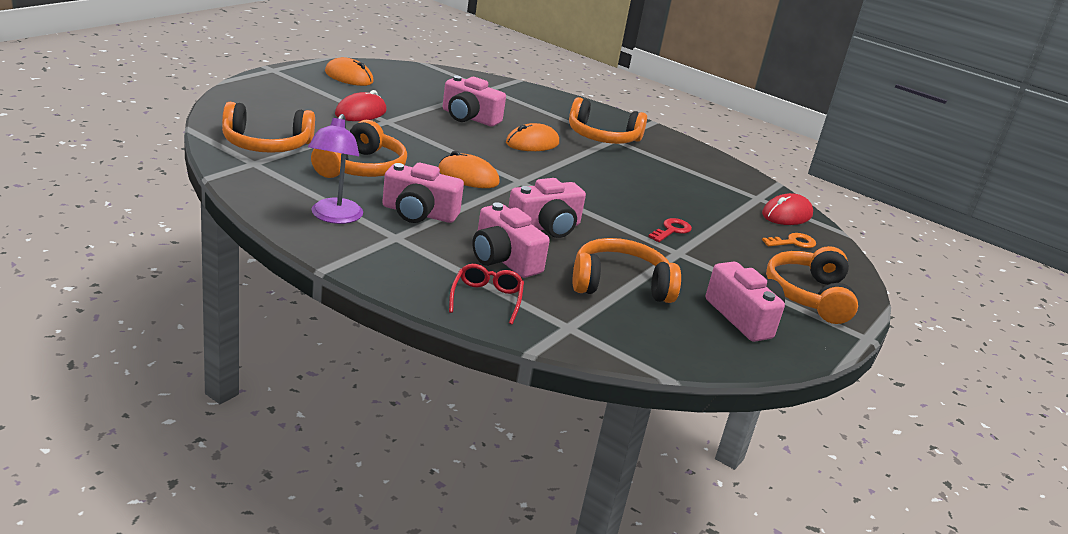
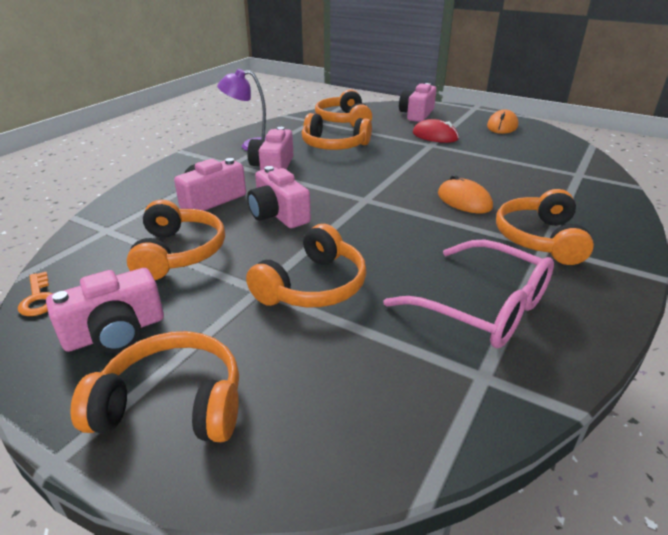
camera: 90 degrees right, 5 degrees up
(468, 176) = (354, 178): orange mouse -> none
(469, 117) = (486, 171): pink camera -> pink camera (417, 114)
(486, 299) = (148, 197): red glasses -> none
(671, 230) = (313, 286): red key -> orange headphones
(692, 180) = (482, 307): none -> pink glasses
(787, 215) = (443, 409): red mouse -> none
(793, 242) = (339, 405): orange key -> orange key (38, 299)

